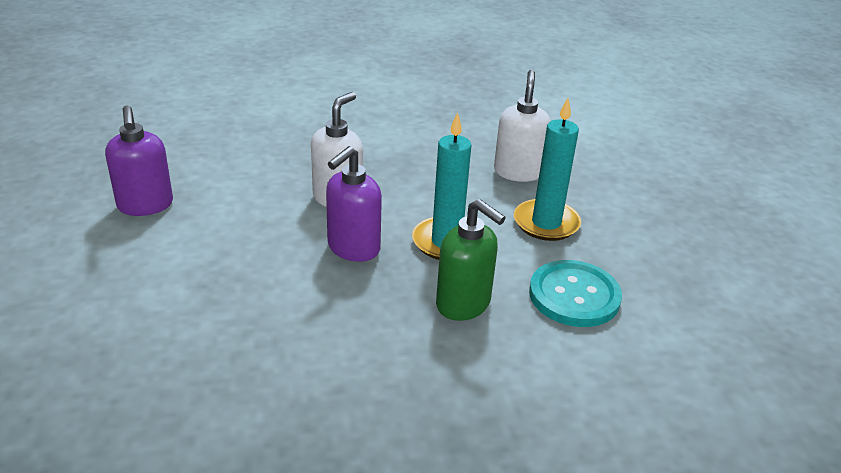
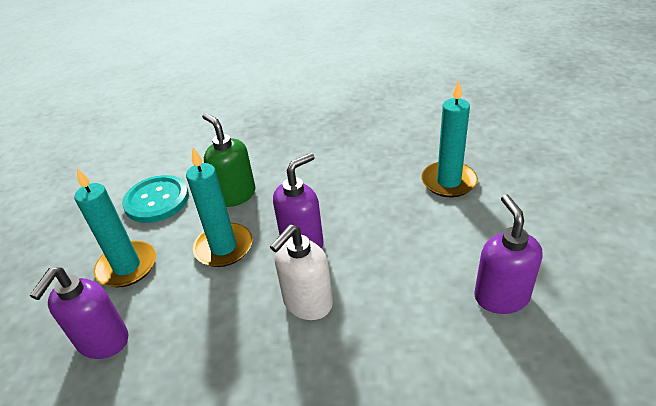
camera: 165 degrees left, 5 degrees up
(146, 327) = (448, 182): none -> turquoise candle
(518, 172) = (103, 341): white soap dispenser -> purple soap dispenser

